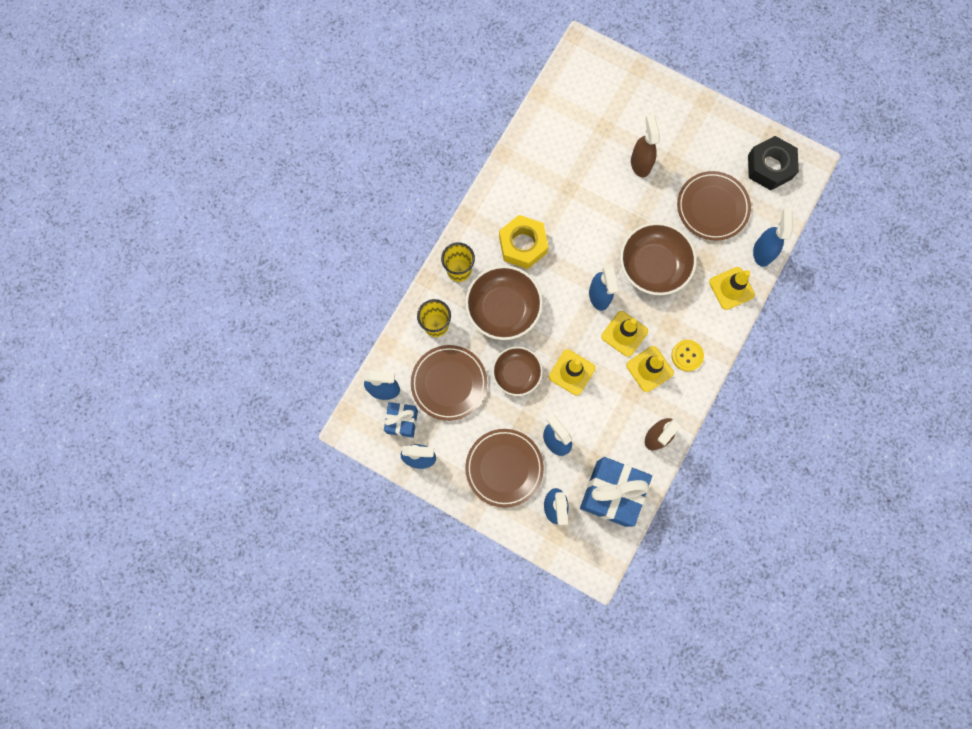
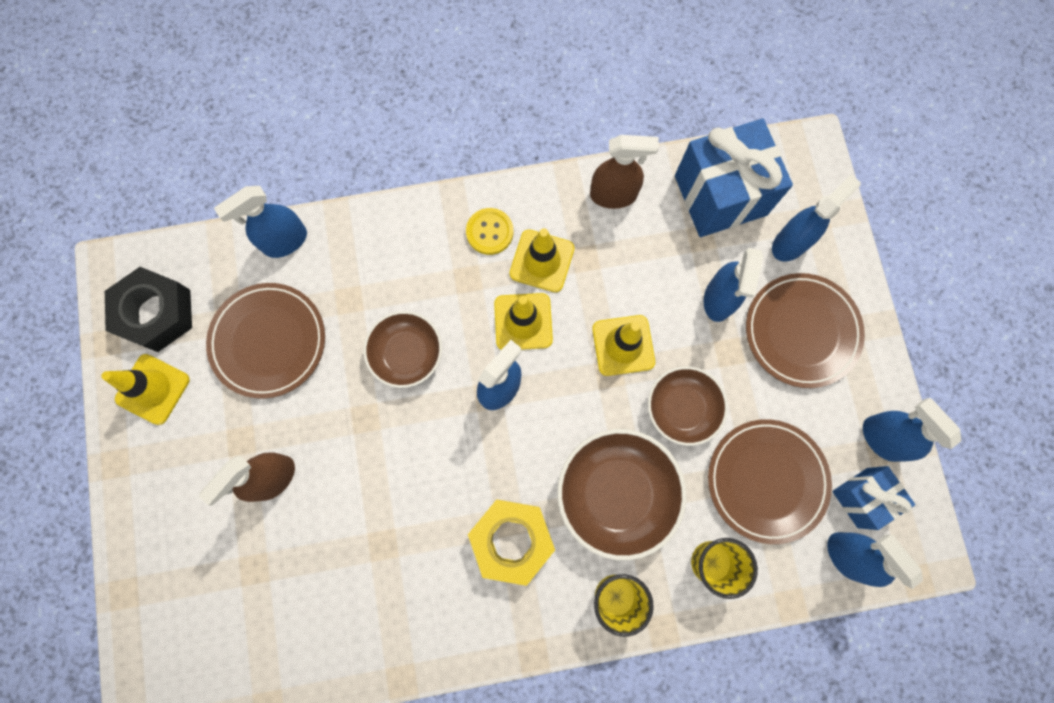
camera: 130 degrees left, 0 degrees up
(653, 266) = (406, 354): brown bowl -> brown bowl, size x0.65
(731, 288) = (362, 243): yellow traffic cone -> yellow traffic cone (153, 389)

